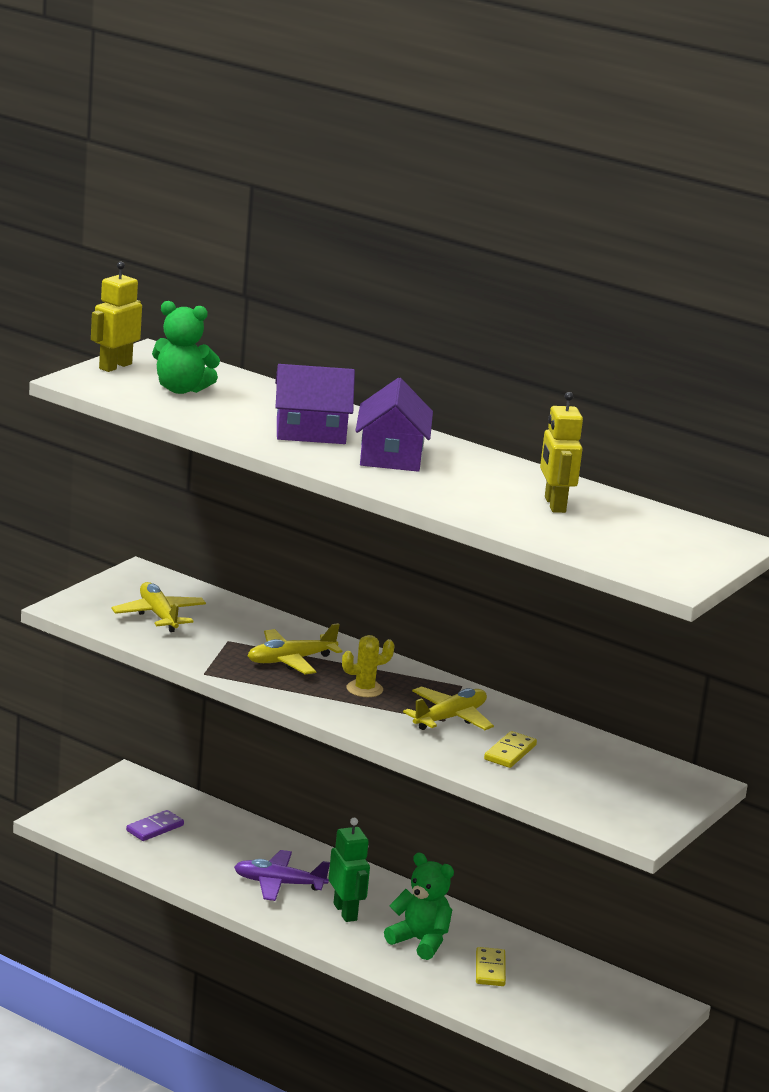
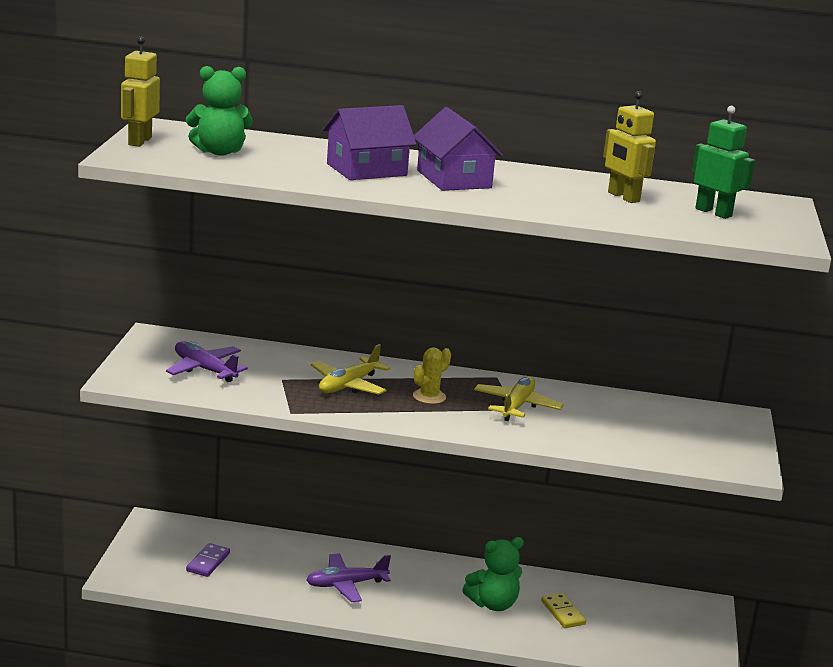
camera: 25 degrees left, 0 degrees up
(159, 615) = (205, 369): yellow plane -> purple plane
(345, 912) = (417, 595): green robot -> green robot (713, 212)
(420, 941) = (493, 604): green teddy bear -> green teddy bear turned 150 degrees clockwise
(510, 752) = (589, 424): yellow domino -> none

